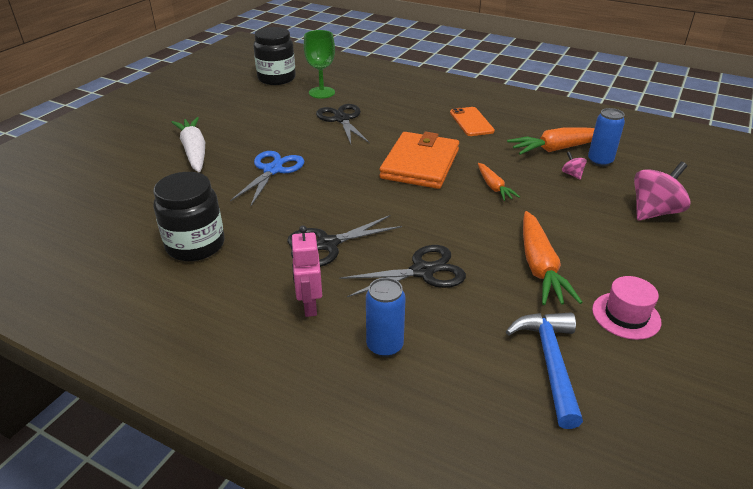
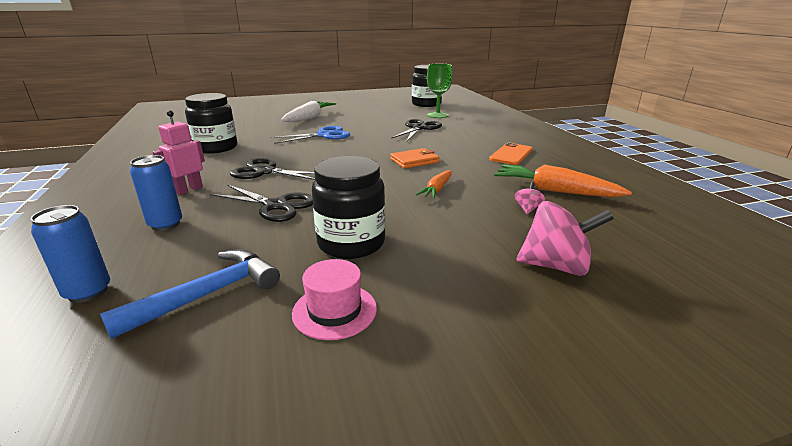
camera: 45 degrees right, 10 degrees down
(420, 164) = (414, 161): orange wallet -> orange wallet, size x0.54
(540, 267) = (351, 243): orange carrot -> black jar
(600, 161) = (581, 212): blue can -> blue can (88, 292)

